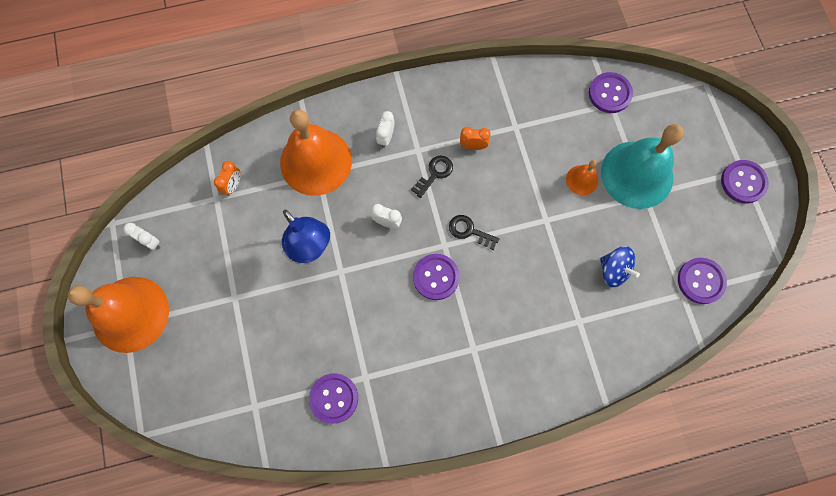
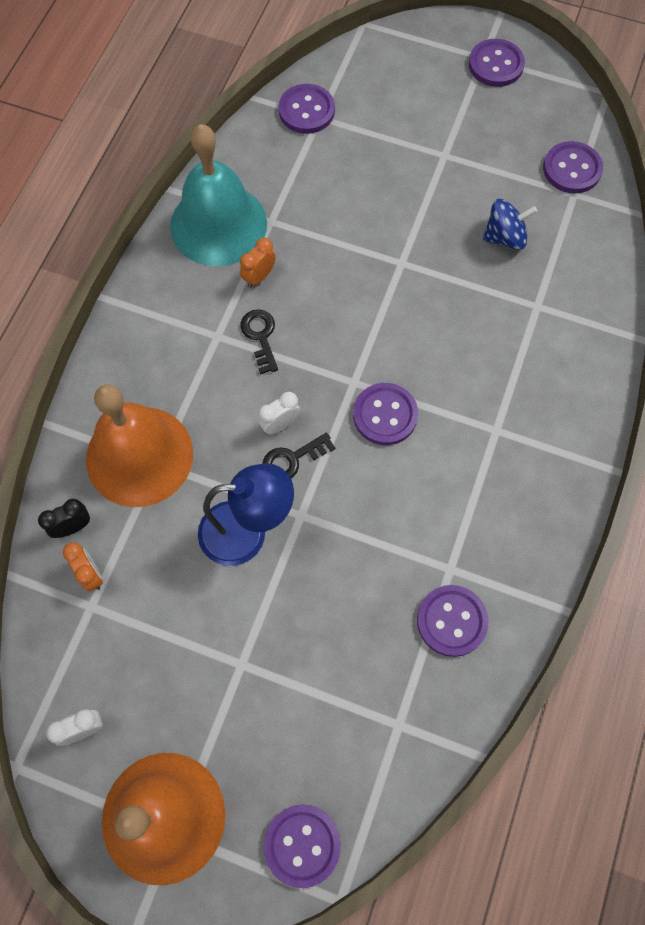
camera: 55 degrees left, 5 degrees down
(158, 396) = (302, 845): none -> purple button
(252, 157) = (73, 527): none -> black clock
(386, 138) = (174, 359): white clock -> none
(469, 231) = (356, 345): black key -> black key (292, 459)
(582, 180) = (383, 199): orange bell -> none
(637, 174) = (416, 147): turquoise bell -> turquoise bell (218, 224)

